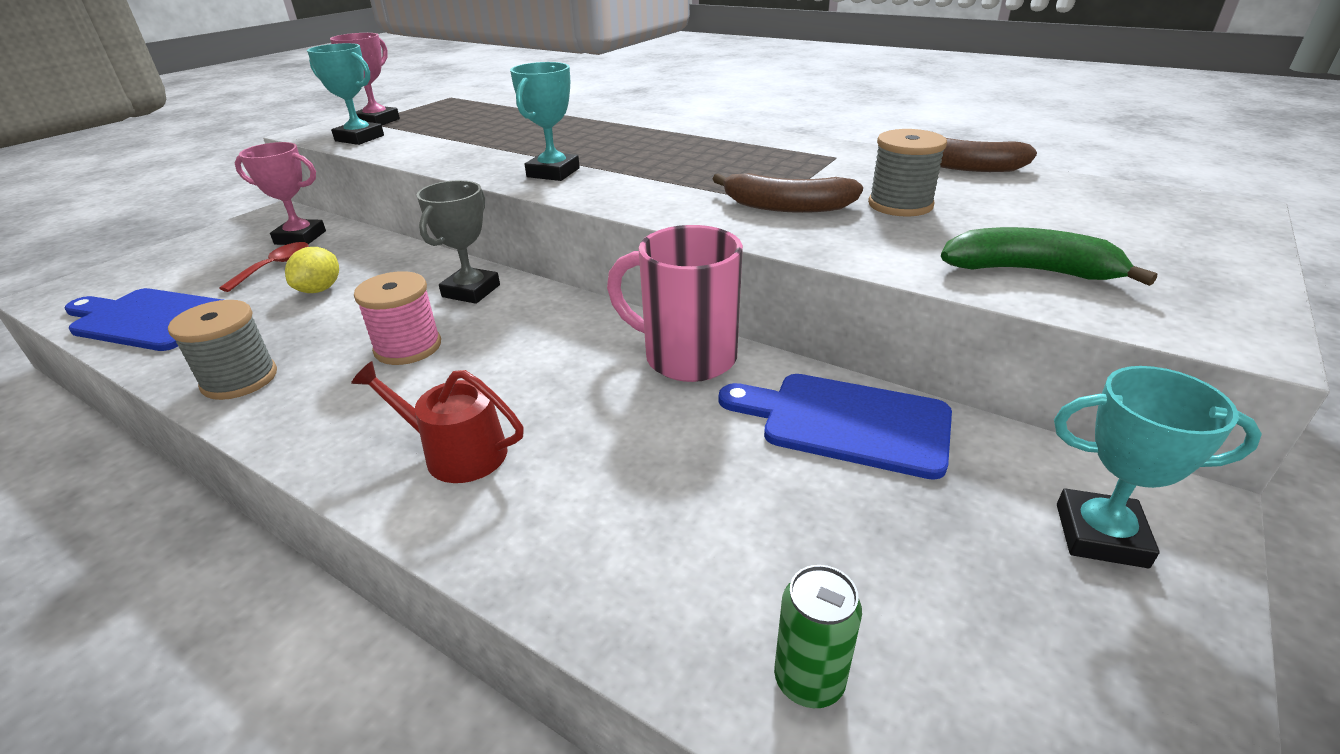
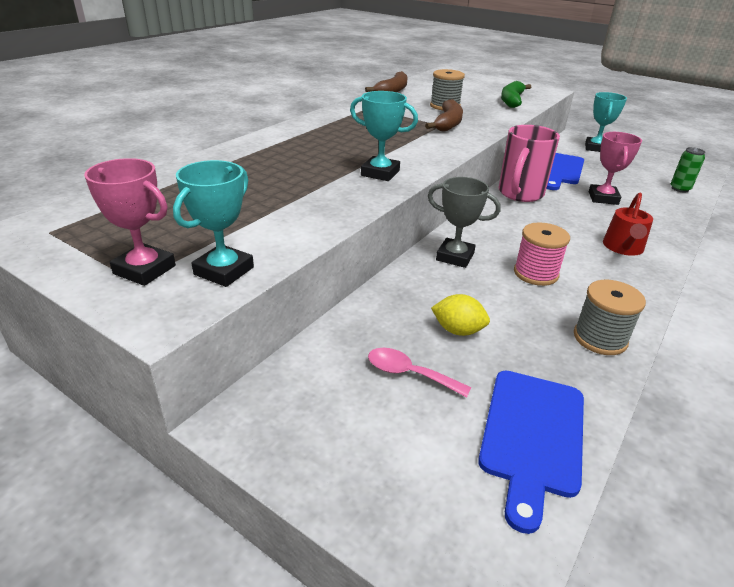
camera: 90 degrees left, 0 degrees up
(275, 267) = (409, 373): red spoon -> pink spoon
(300, 237) = (331, 374): pink trophy -> pink trophy (603, 198)

